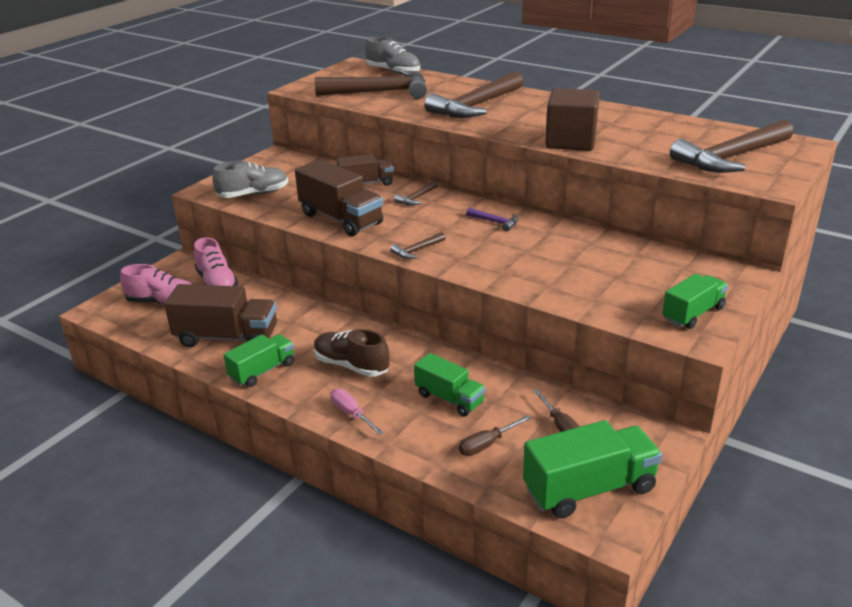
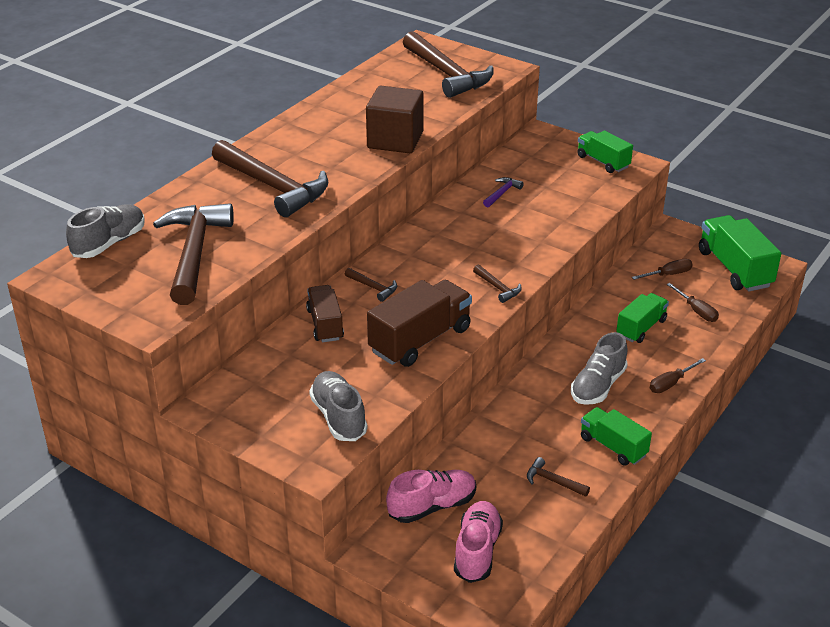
camera: 90 degrees left, 5 degrees up
(227, 337) = (553, 481): brown truck -> brown hammer
(351, 365) = (598, 386): brown shoe -> grey shoe
(351, 414) = (670, 383): pink screwdriver -> brown screwdriver
(495, 222) = (439, 240): purple hammer -> purple hammer (502, 193)

